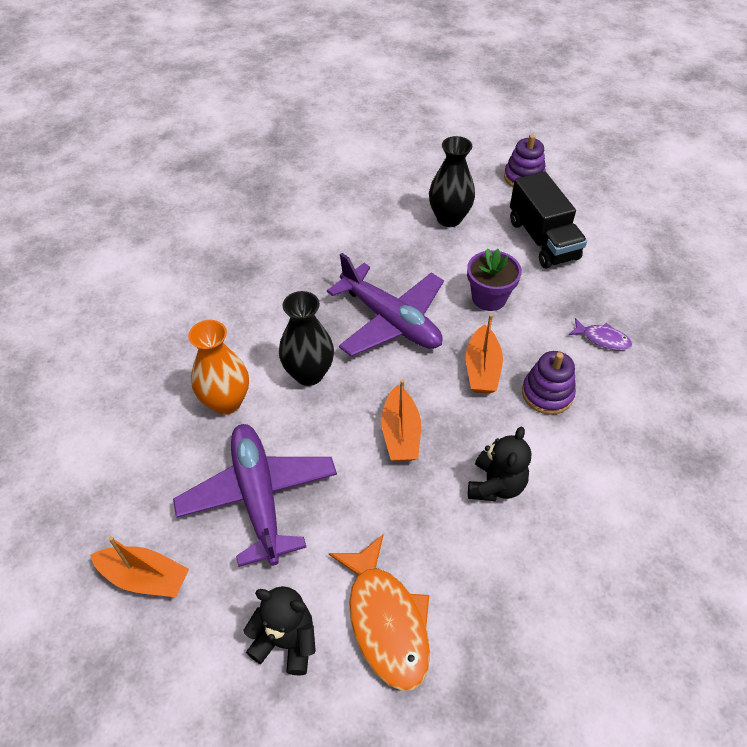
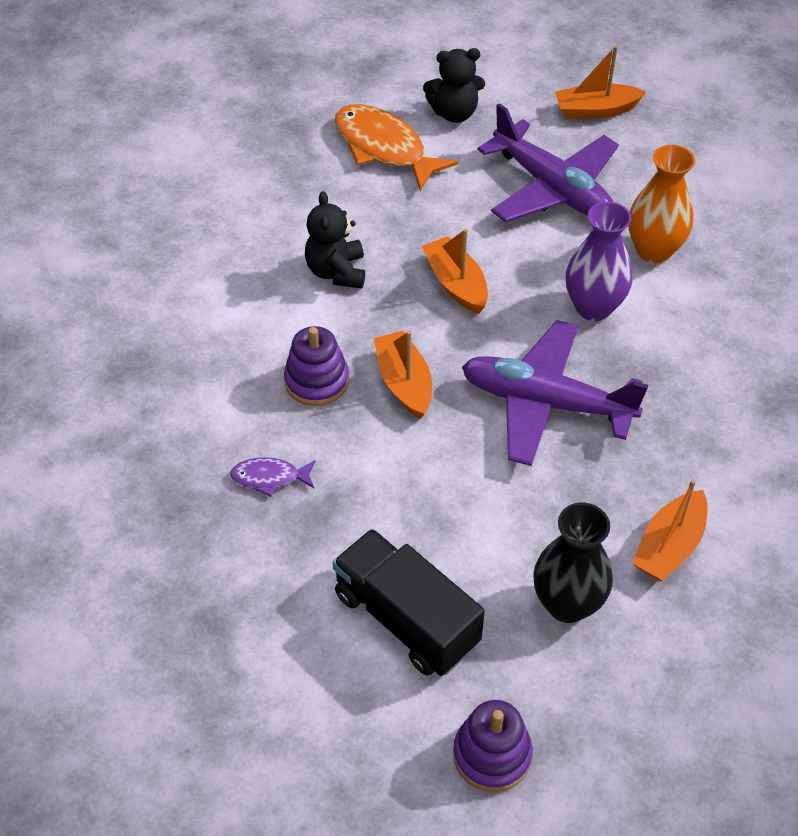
camera: 155 degrees right, 0 degrees up
(309, 374) = (593, 307): black vase -> purple vase
(374, 224) = (669, 546): none -> orange boat
(489, 298) = (440, 483): purple flower pot -> none

